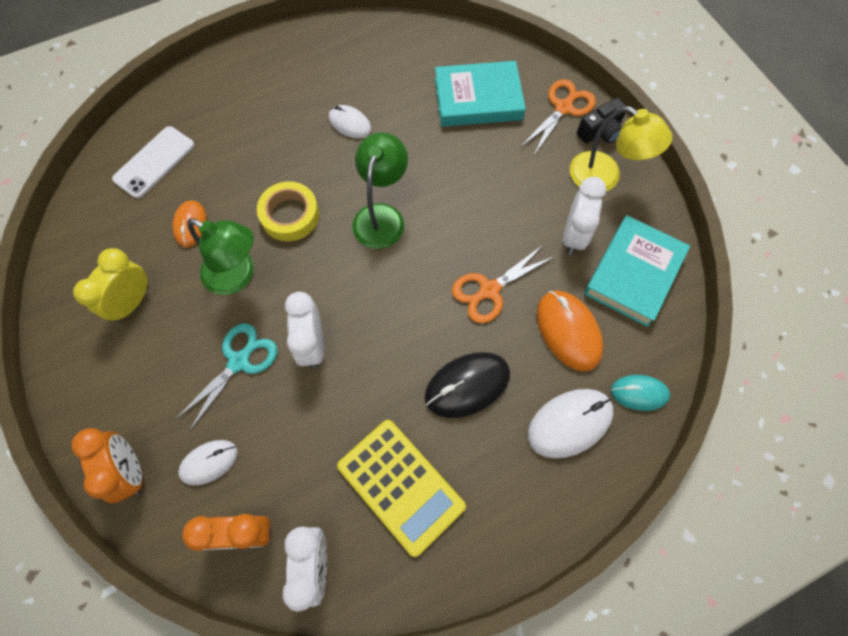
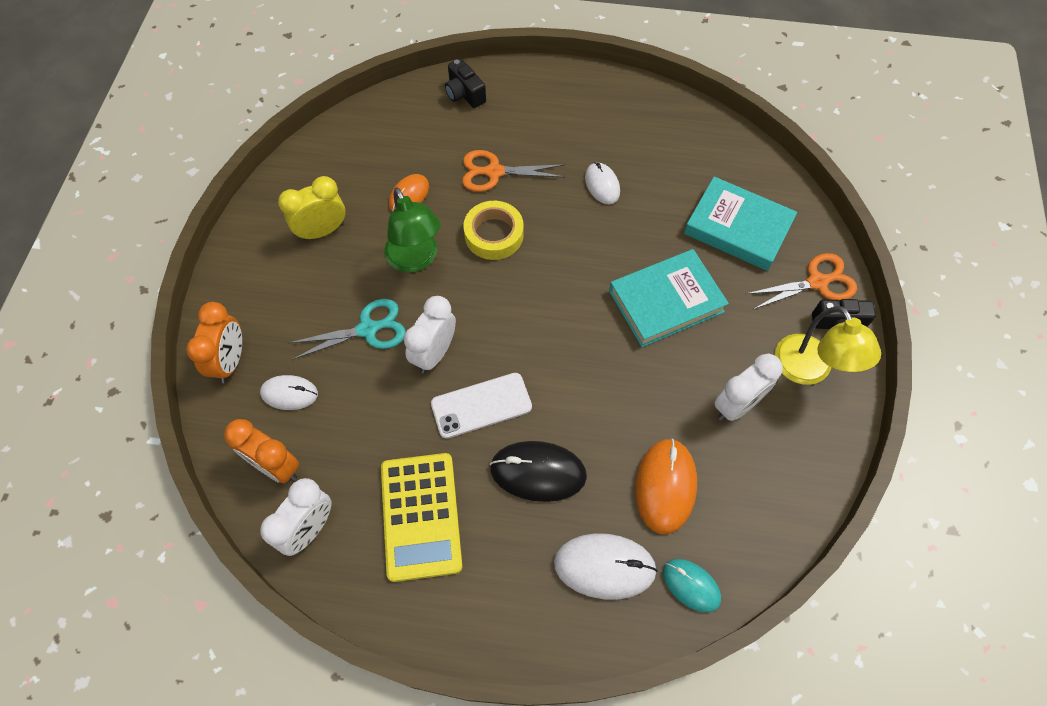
camera: 35 degrees right, 5 degrees down
(154, 162) = (417, 128): white phone -> white phone (481, 405)
(176, 110) = (464, 94): none -> black camera
(381, 216) = (571, 281): green lamp -> none
(489, 290) = (619, 404): orange scissors -> orange scissors (494, 172)
(633, 273) = (769, 475): turquoise book -> turquoise book (666, 301)

